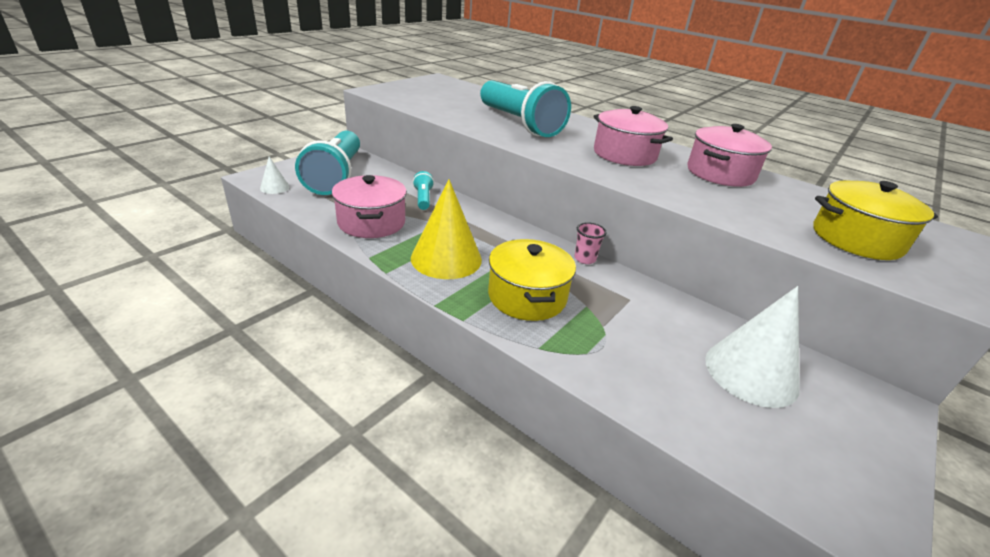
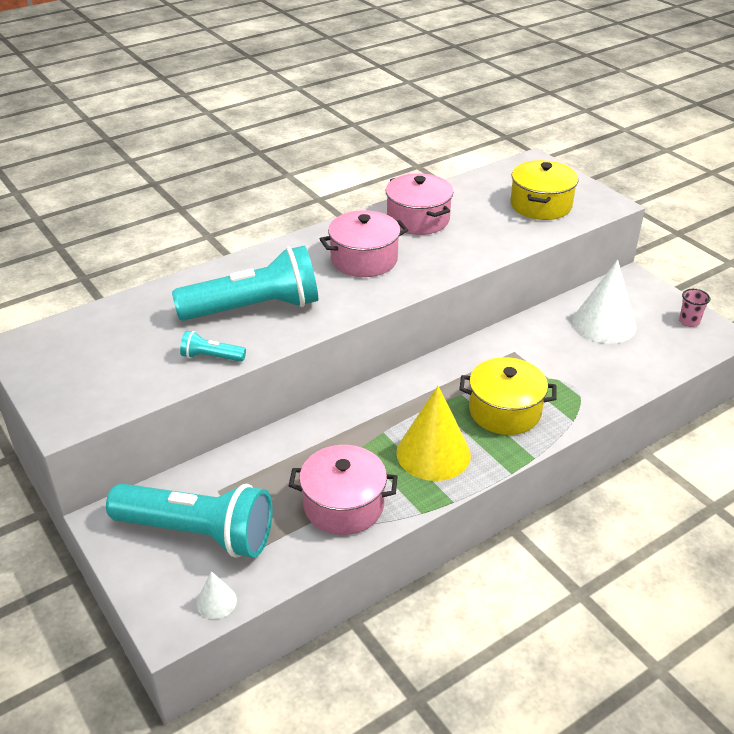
camera: 70 degrees left, 5 degrees up
(423, 198) = (292, 453): turquoise flashlight -> turquoise flashlight (211, 357)
(585, 259) = (448, 359): pink cup -> pink cup (689, 321)

